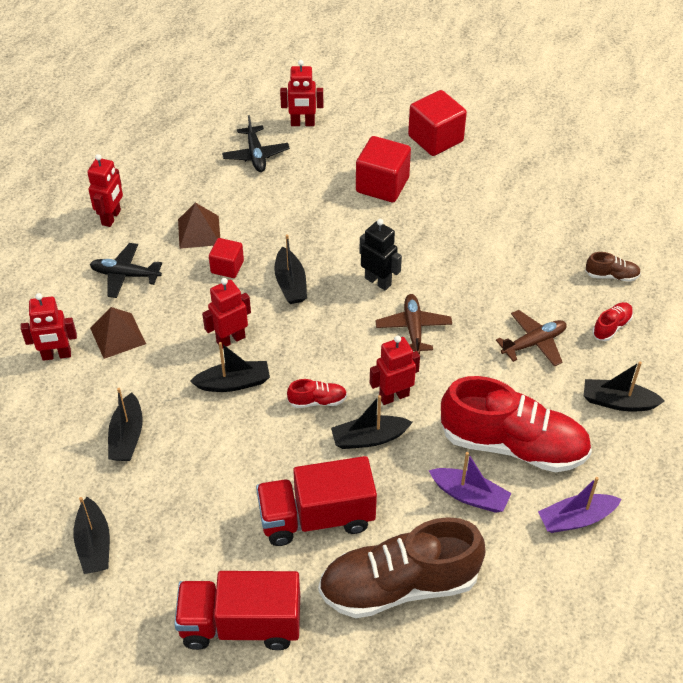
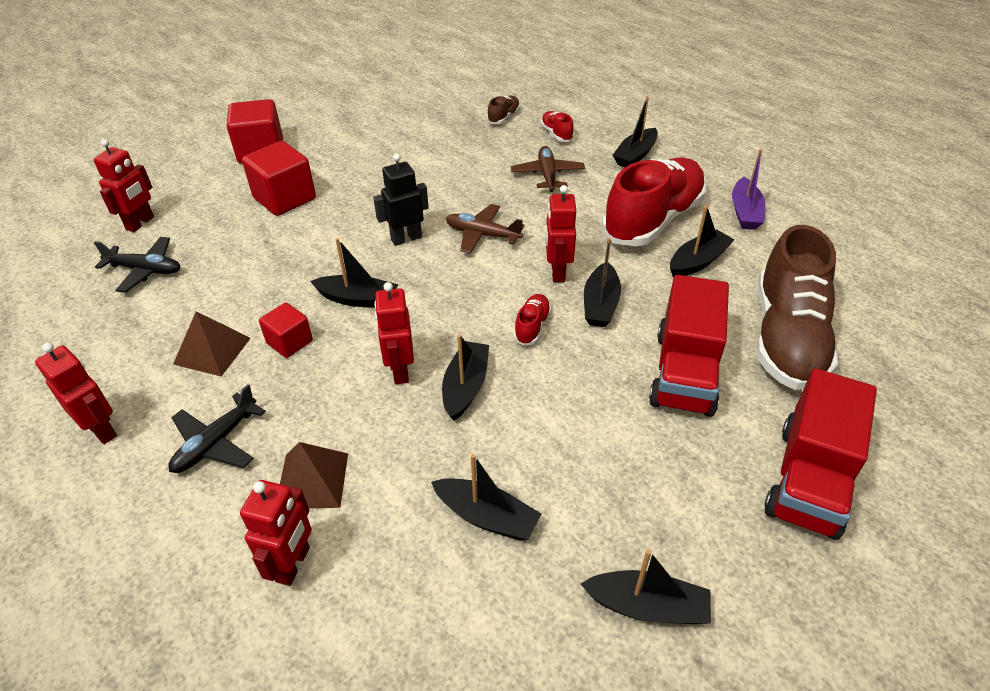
camera: 65 degrees left, 5 degrees down
(469, 495) = (698, 261): purple boat -> black boat

